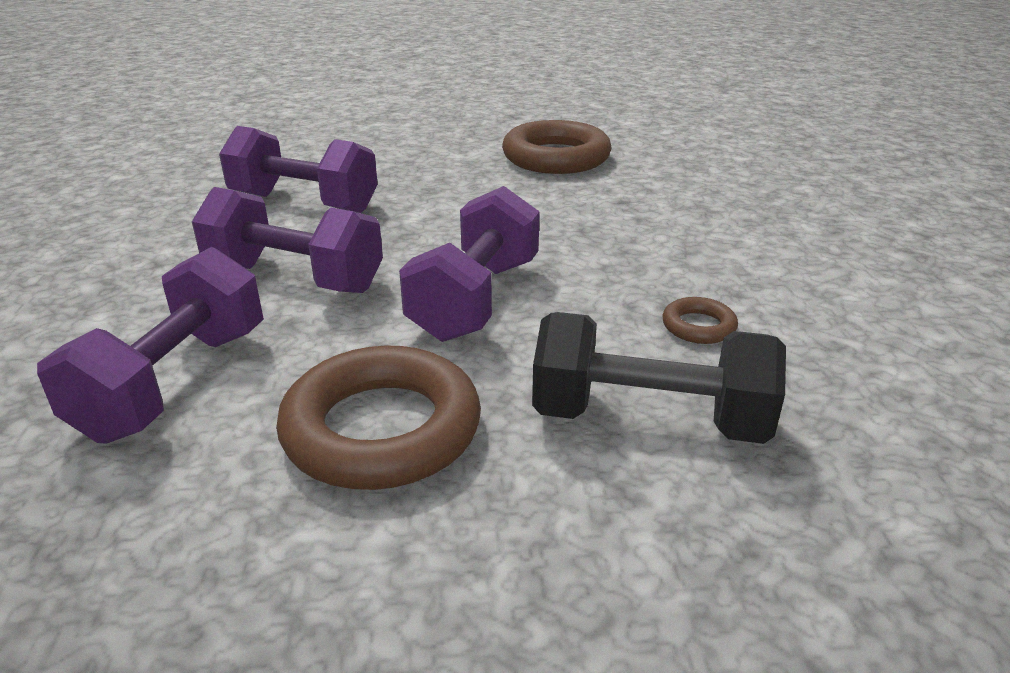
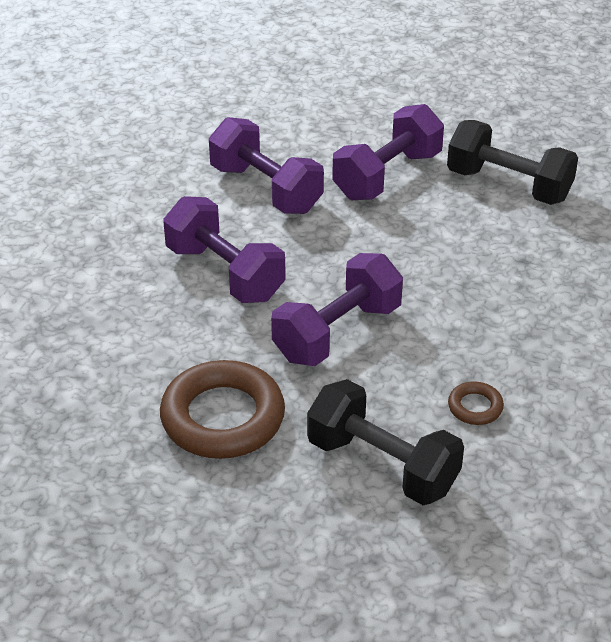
camera: 25 degrees right, 10 degrees up
(175, 382) = (121, 343): purple dumbbell -> purple dumbbell (387, 175)
(556, 157) = (508, 185): brown ring -> black dumbbell

